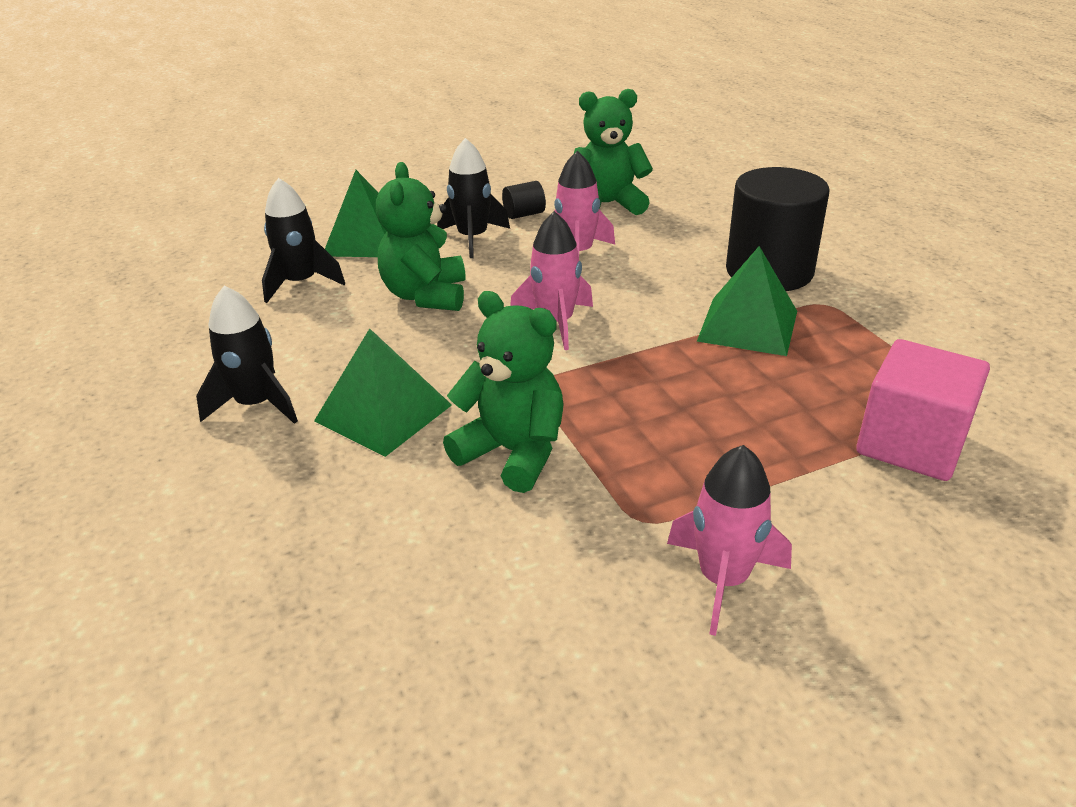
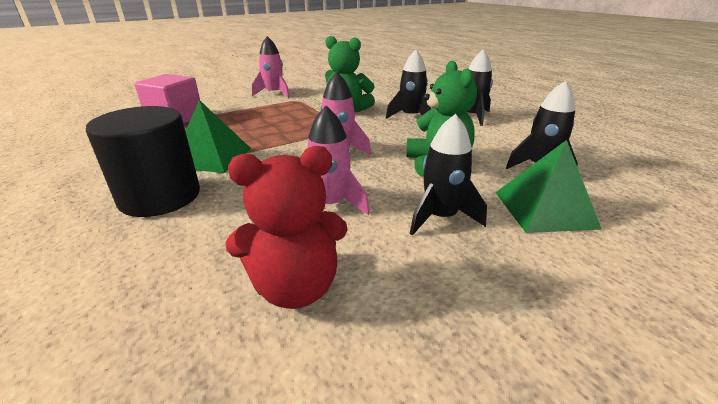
camera: 170 degrees right, 5 degrees down
(383, 412) = (410, 117): green pyramid -> black rocket
(524, 214) = (403, 258): black cylinder -> none
(607, 204) = (295, 287): green teddy bear -> red teddy bear

